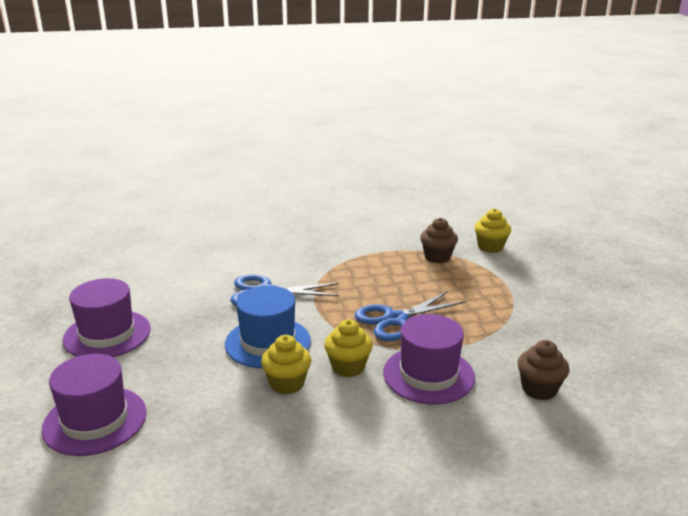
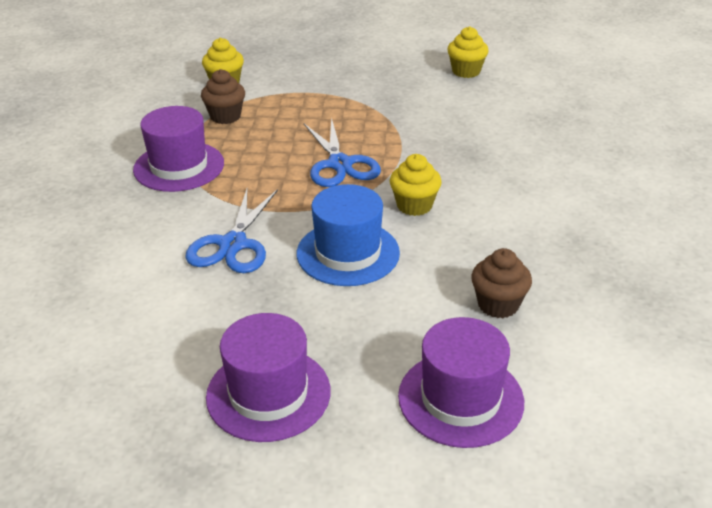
camera: 75 degrees left, 10 degrees up
(287, 384) = (430, 247): yellow cupcake -> yellow cupcake (466, 71)
(428, 375) = (441, 163): purple hat -> purple hat (179, 166)
(539, 389) = (478, 115): brown cupcake -> brown cupcake (498, 304)

